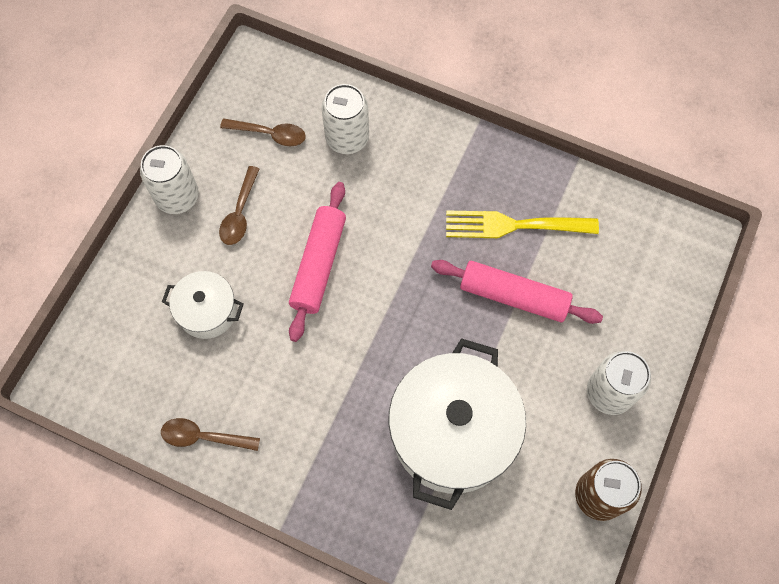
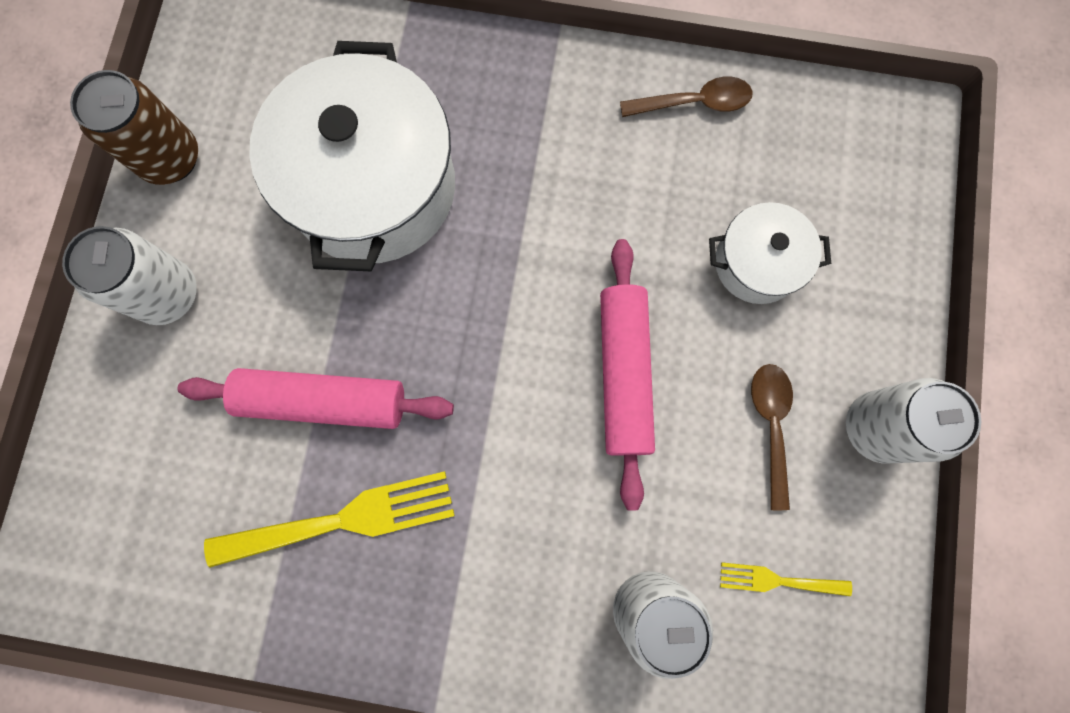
camera: 165 degrees right, 10 degrees up
(270, 134) = (777, 580): brown spoon -> yellow fork

